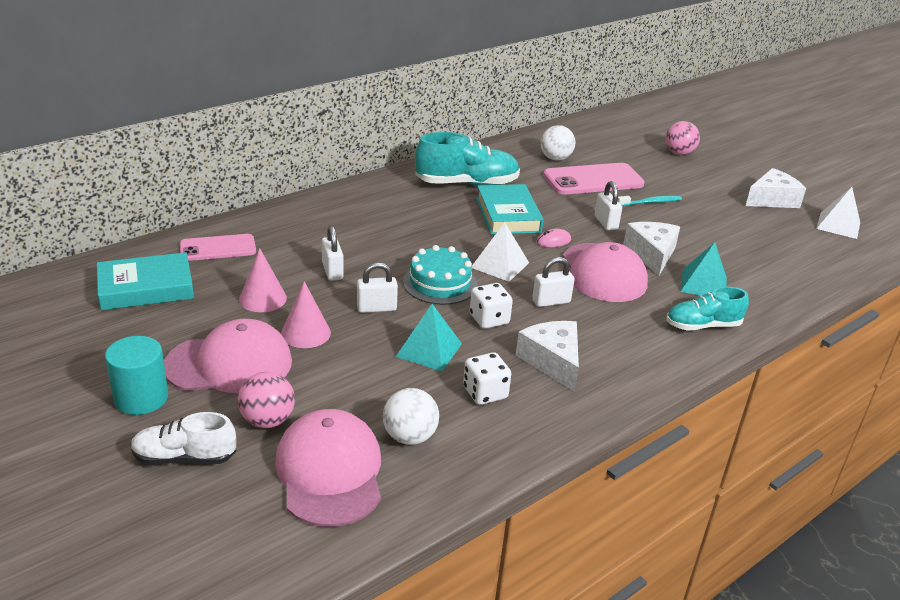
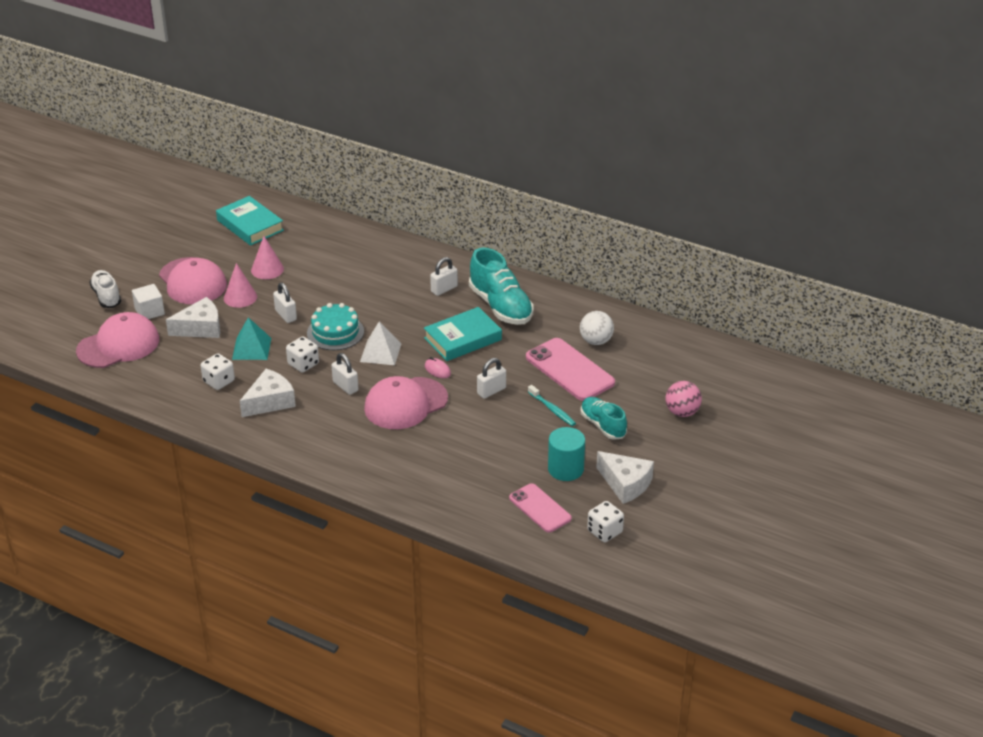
camera: 70 degrees right, 5 degrees up
(141, 398) = (146, 265): turquoise cylinder -> turquoise cylinder (565, 469)
(218, 248) = (314, 232): pink phone -> pink phone (540, 508)
(267, 420) = (149, 311): pink ball -> white cube
(332, 271) = (318, 285): white padlock -> white padlock (444, 289)
(410, 437) = (161, 364): white ball -> none
(651, 254) = (455, 424): white cheese -> white cheese (200, 328)
(703, 284) = (425, 458): turquoise pyramid -> none
(703, 326) = (361, 464): turquoise shoe -> turquoise shoe (603, 425)
(838, 225) = (604, 531): white pyramid -> white dice

